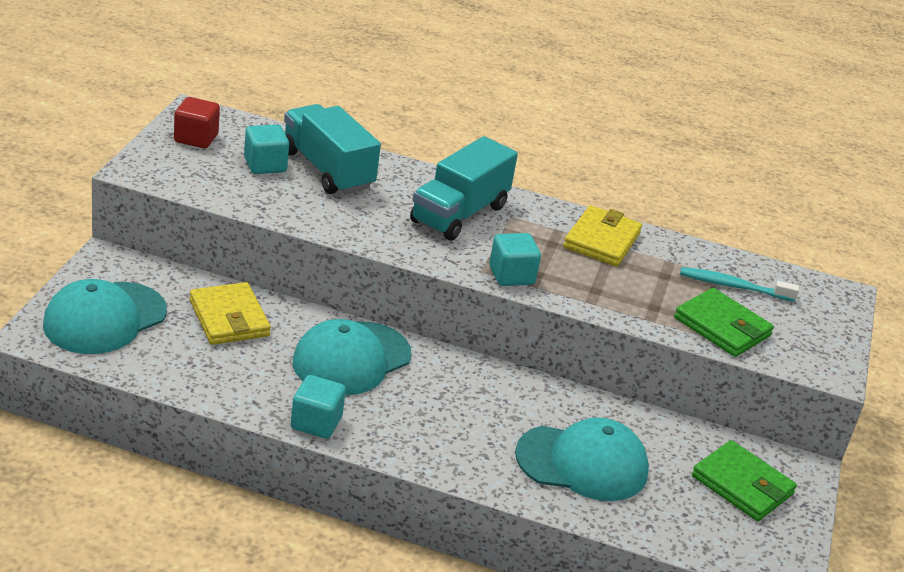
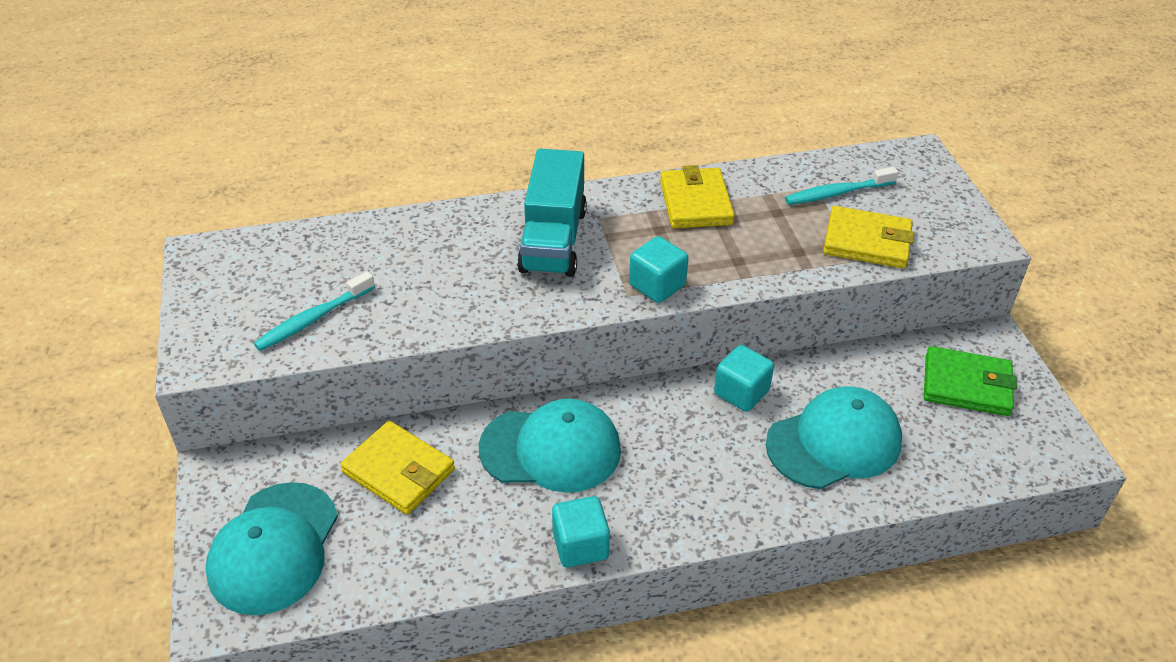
camera: 25 degrees left, 10 degrees up
(196, 138) = (227, 285): red cube -> none
(235, 182) = (313, 319): none -> turquoise toothbrush
(265, 165) = (325, 281): turquoise cube -> turquoise cube (741, 392)
(327, 170) = (390, 255): turquoise truck -> none
(351, 359) = (551, 449): turquoise cap -> turquoise cap turned 105 degrees counterclockwise
(722, 327) = (867, 242): green wallet -> yellow wallet

